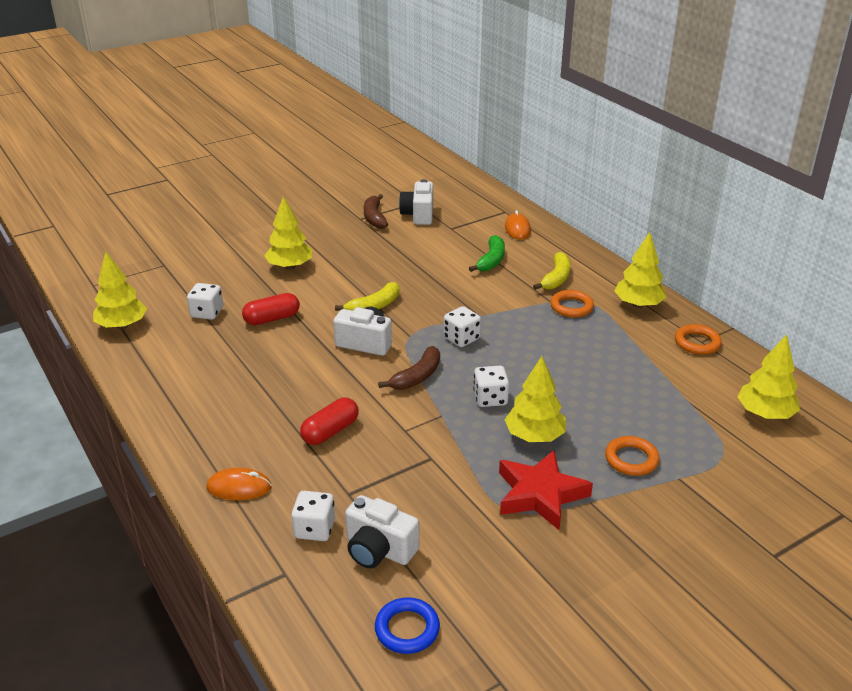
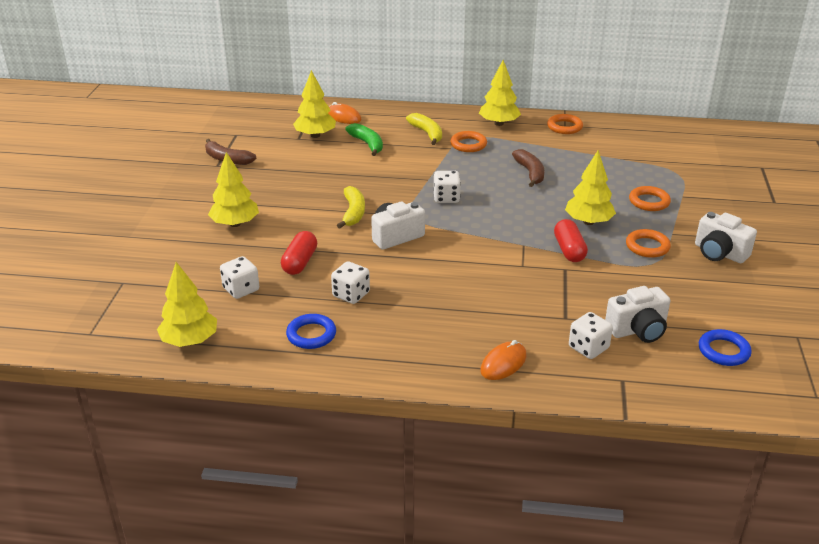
camera: 50 degrees left, 0 degrees up
(181, 371) = (311, 335): none -> blue ring
(330, 431) = (485, 296): red capsule -> red capsule (569, 250)
(417, 377) = (467, 234): brown banana -> brown banana (530, 173)
(418, 215) = (256, 141): white camera -> white camera (719, 253)
(490, 398) = (529, 219): white dice -> white dice (351, 294)
(540, 494) = (647, 246): red star -> orange ring
(765, 414) = (656, 143): yellow tree -> yellow tree (315, 135)

